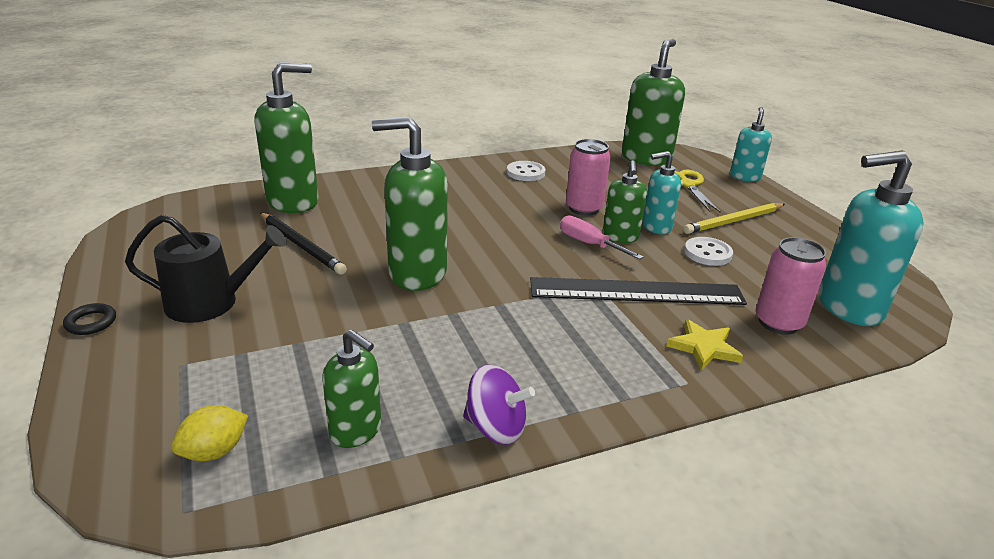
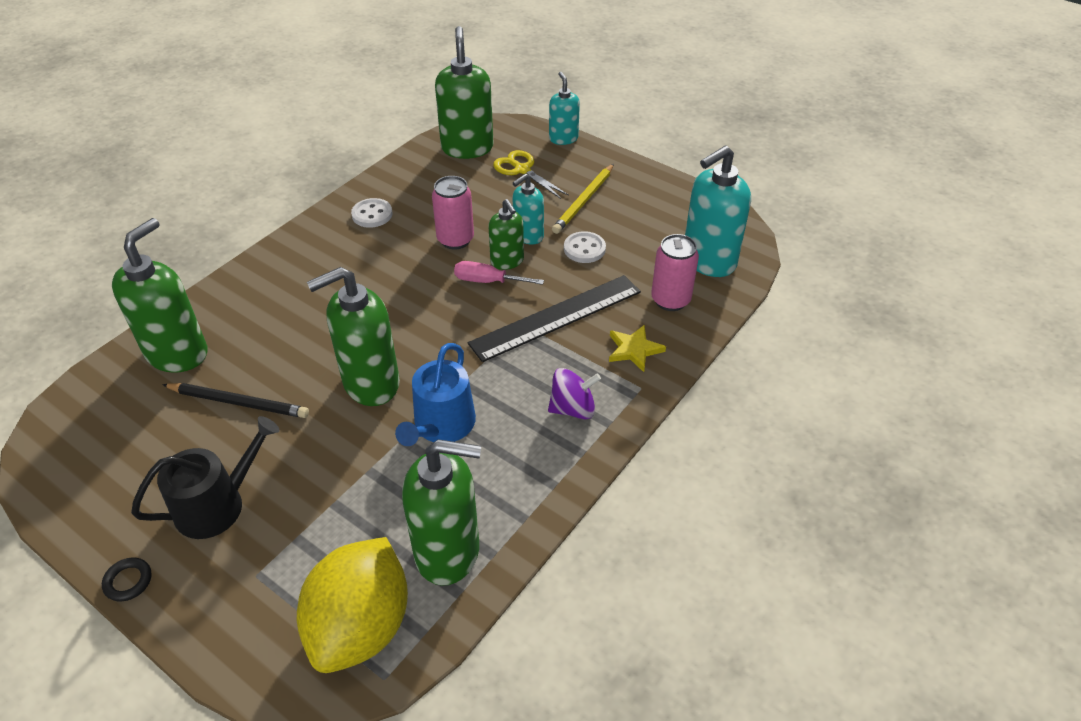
camera: 30 degrees left, 15 degrees up
(214, 451) = (361, 626): yellow lemon -> yellow lemon, size x2.31
(356, 431) = (448, 552): green soap dispenser -> green soap dispenser, size x1.73
(449, 328) = (441, 426): none -> blue watering can
(496, 427) = (541, 495): purple spinning top -> purple spinning top (573, 408)

